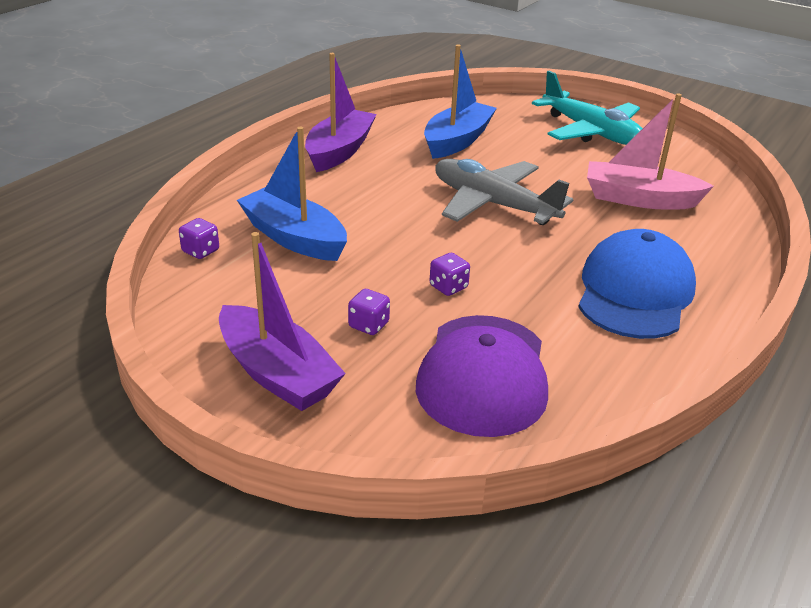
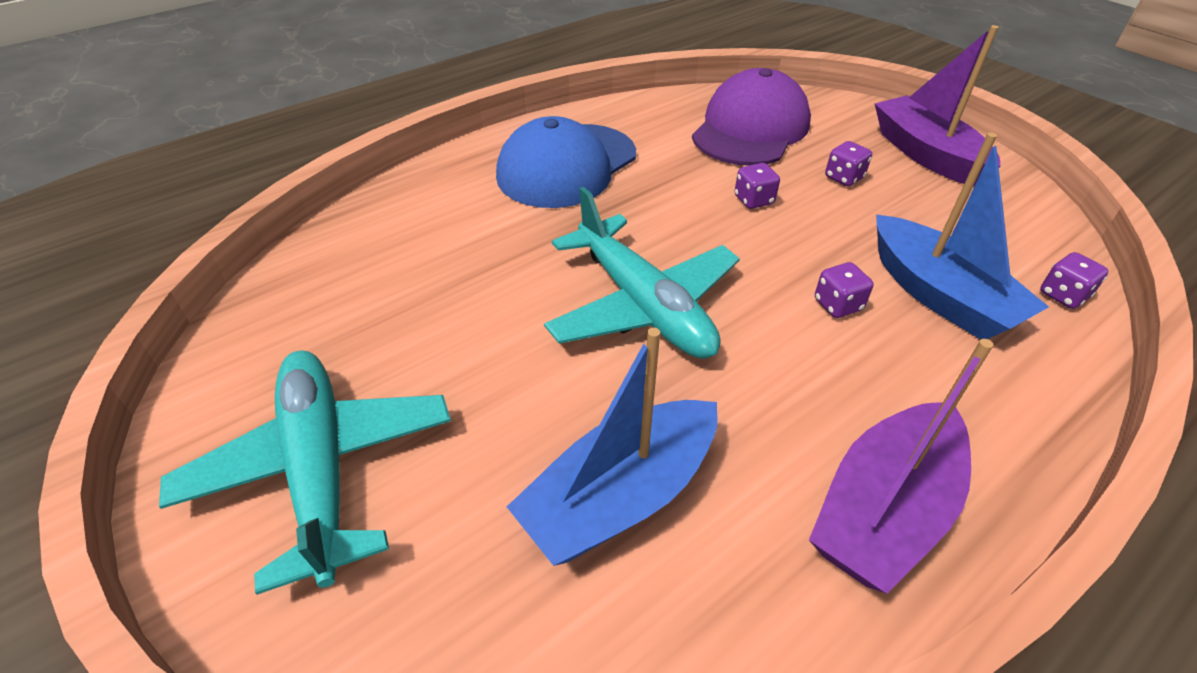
camera: 160 degrees left, 10 degrees up
(366, 222) = (837, 305): none -> purple dice
(493, 204) = (643, 305): grey plane -> turquoise plane
(639, 199) = (429, 277): pink boat -> none

